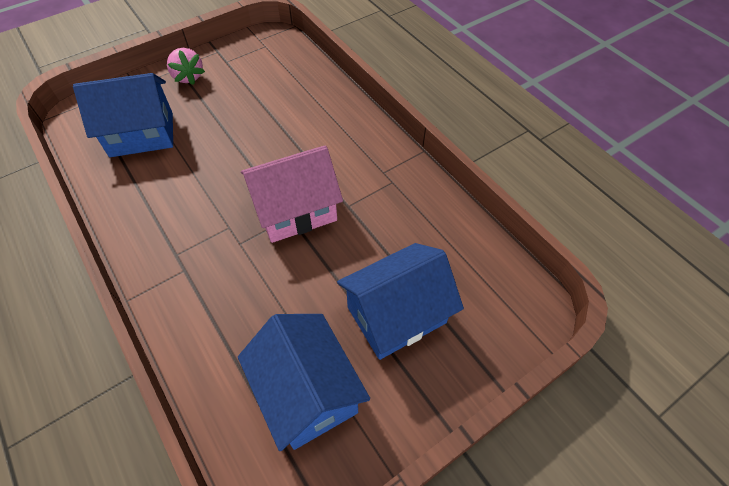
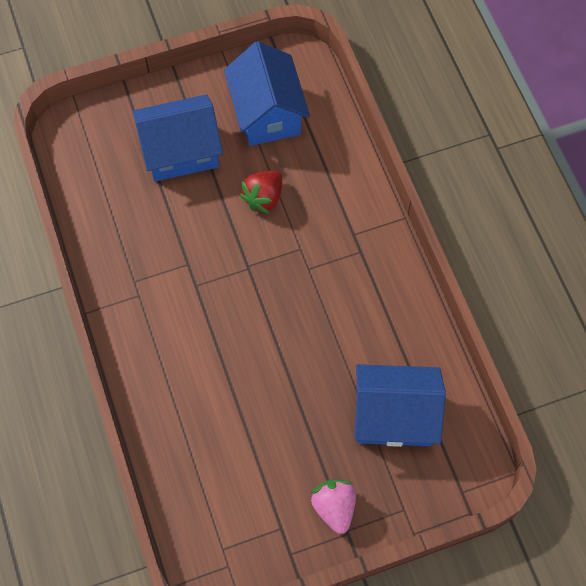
camera: 165 degrees left, 10 degrees up
(288, 284) = (263, 198): none -> red strawberry
(295, 210) = (240, 271): pink house -> none

